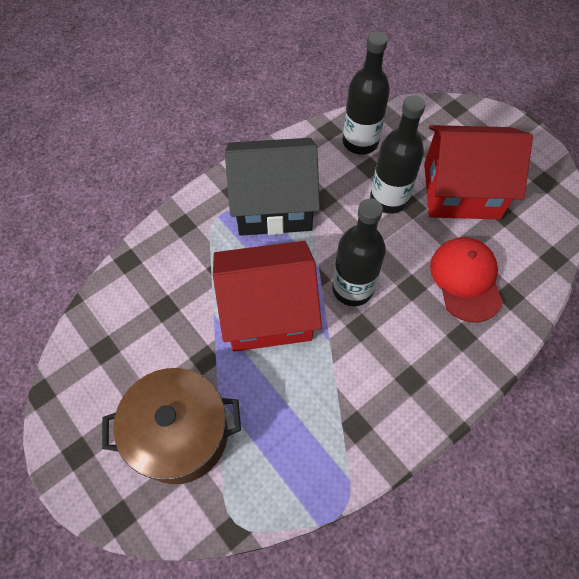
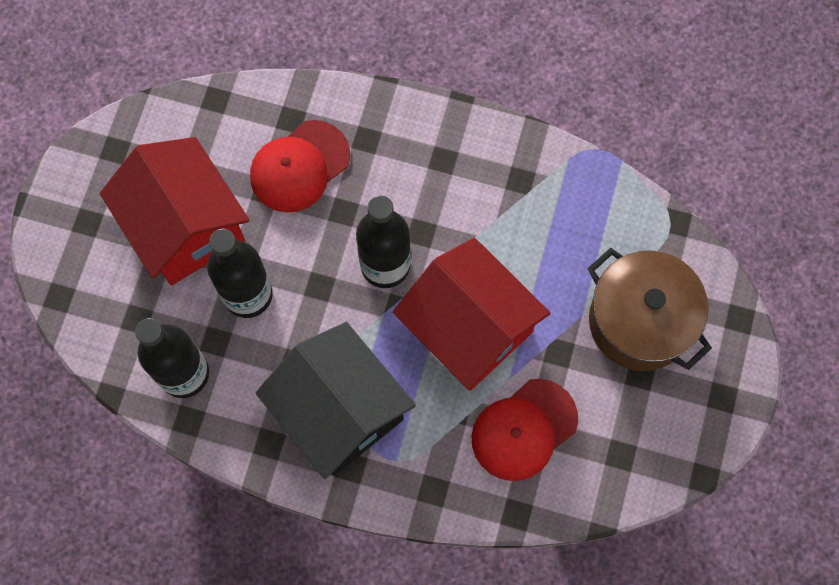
camera: 125 degrees left, 10 degrees up
(173, 300) = (524, 430): none -> red cap

